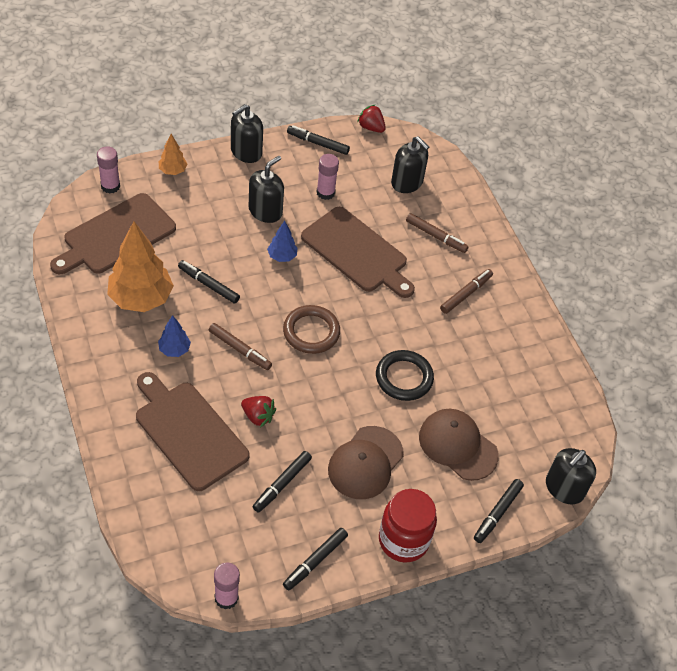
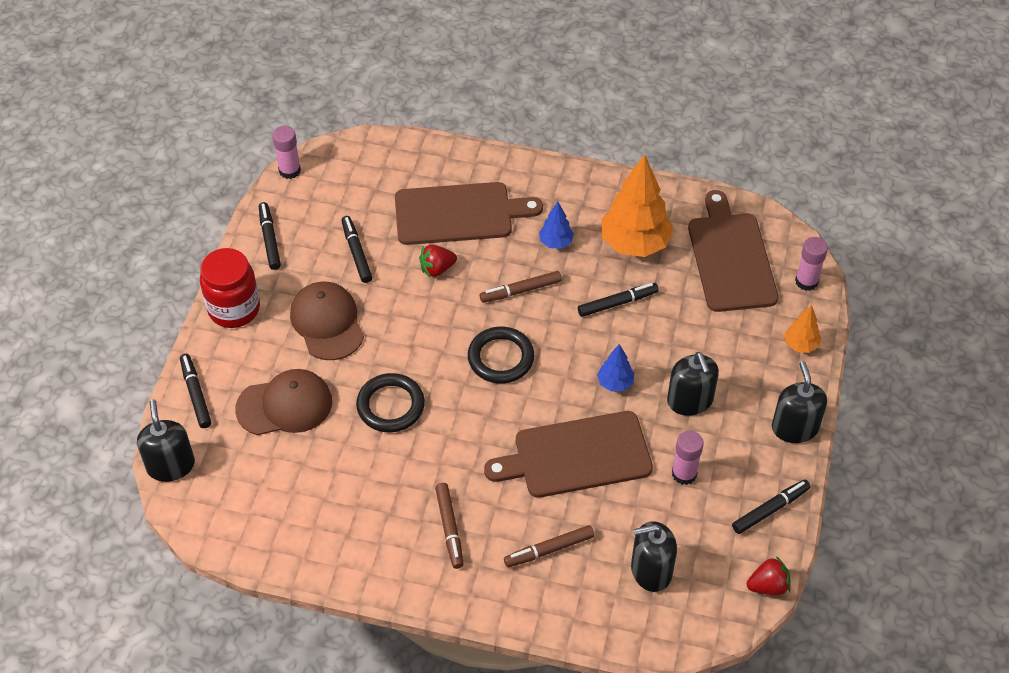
camera: 130 degrees right, 0 degrees up
(311, 332) = (501, 358): brown ring -> black ring

